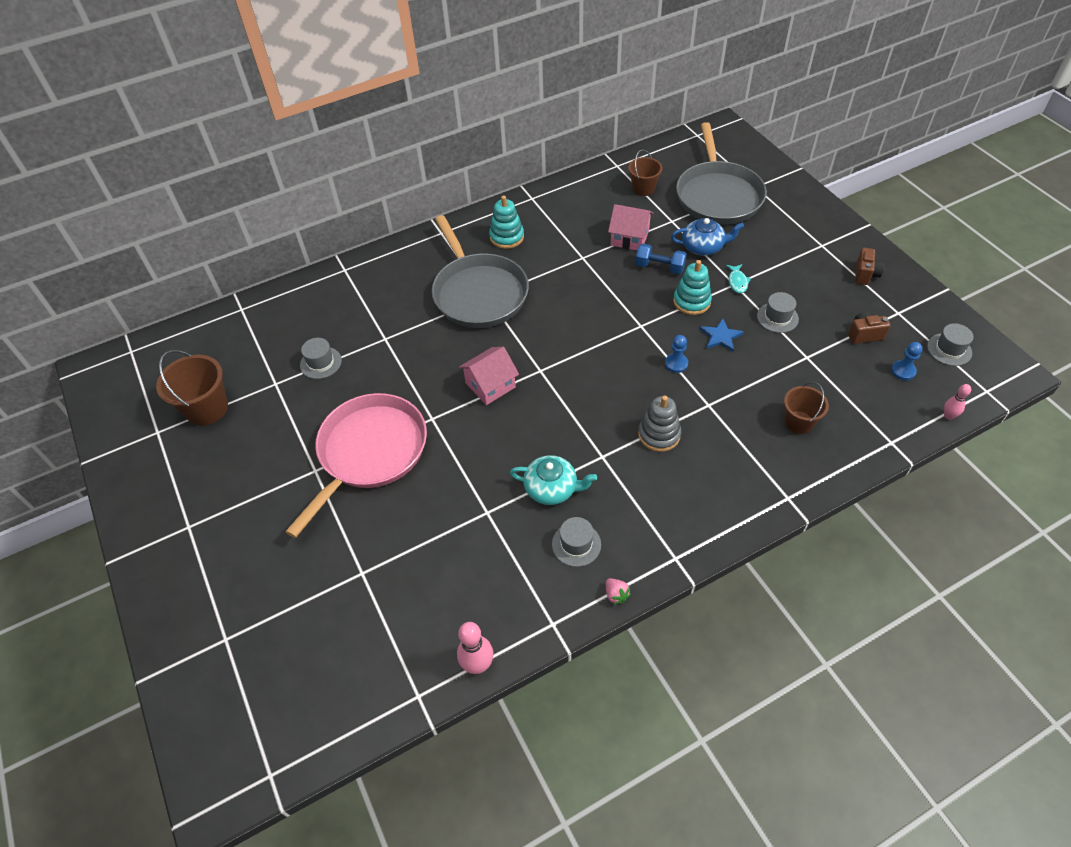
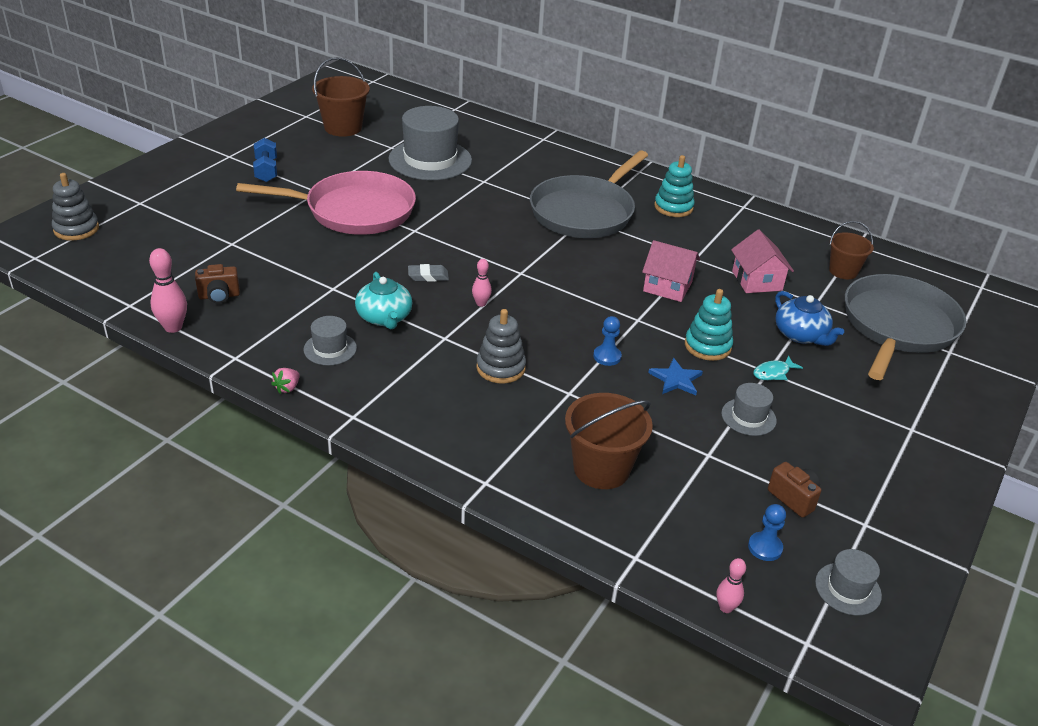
camera: 55 degrees right, 15 degrees down
(238, 718) = (76, 229): none -> grey stacking toy
(321, 363) = (430, 160): grey hat -> grey hat, size x2.07
(490, 385) = (478, 250): pink house -> pink house (667, 286)
(508, 435) = (428, 276): none -> grey eraser
(568, 414) = (481, 303): none -> pink bowling pin
(659, 267) = (735, 311): blue dumbbell -> blue dumbbell (266, 171)
(718, 195) = (897, 326): grey pan -> grey pan turned 150 degrees clockwise
(798, 422) = (601, 469): brown bucket -> brown bucket, size x1.54
(865, 274) = (902, 479): brown camera -> brown camera (219, 296)

